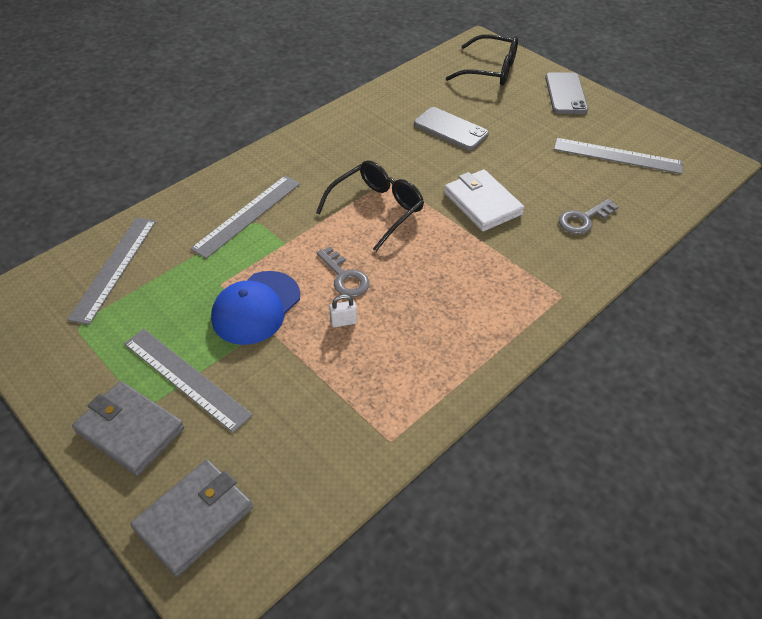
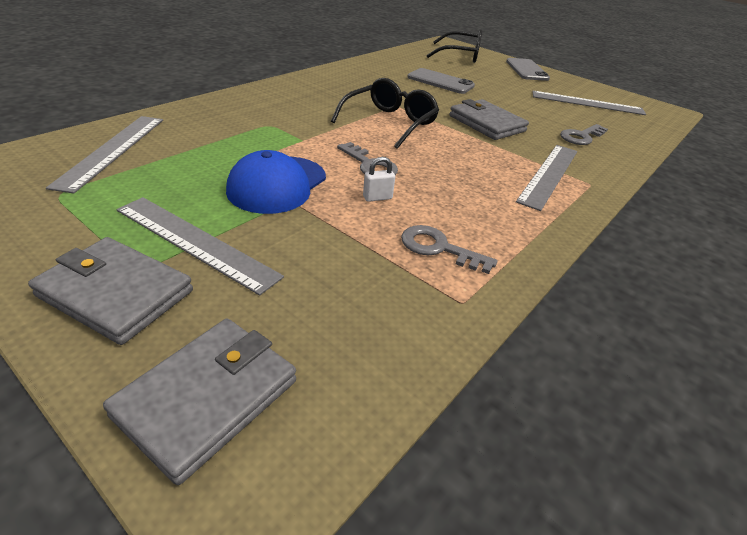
camera: 10 degrees left, 10 degrees down
(247, 215) = (261, 120): grey ruler -> grey ruler (549, 175)
(385, 383) = (439, 248): none -> grey key
(482, 203) = (486, 123): white wallet -> grey wallet

